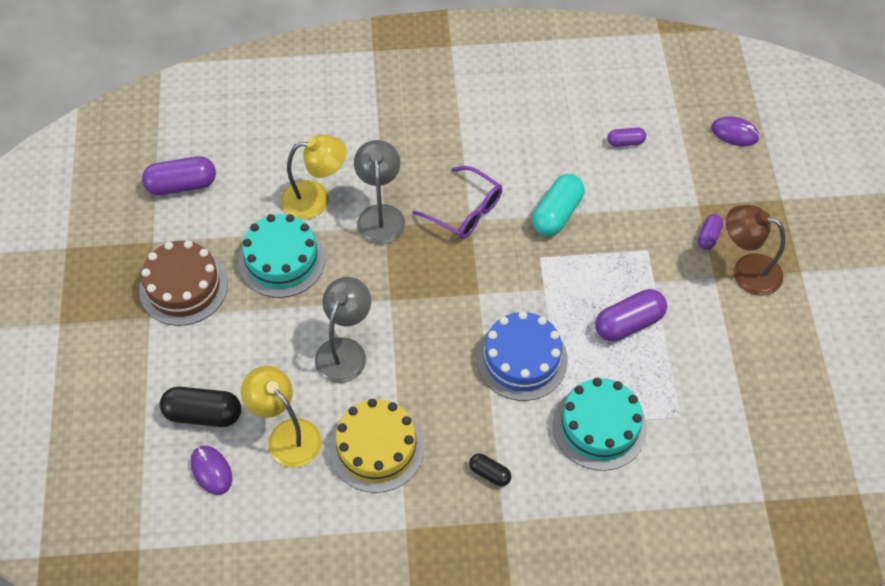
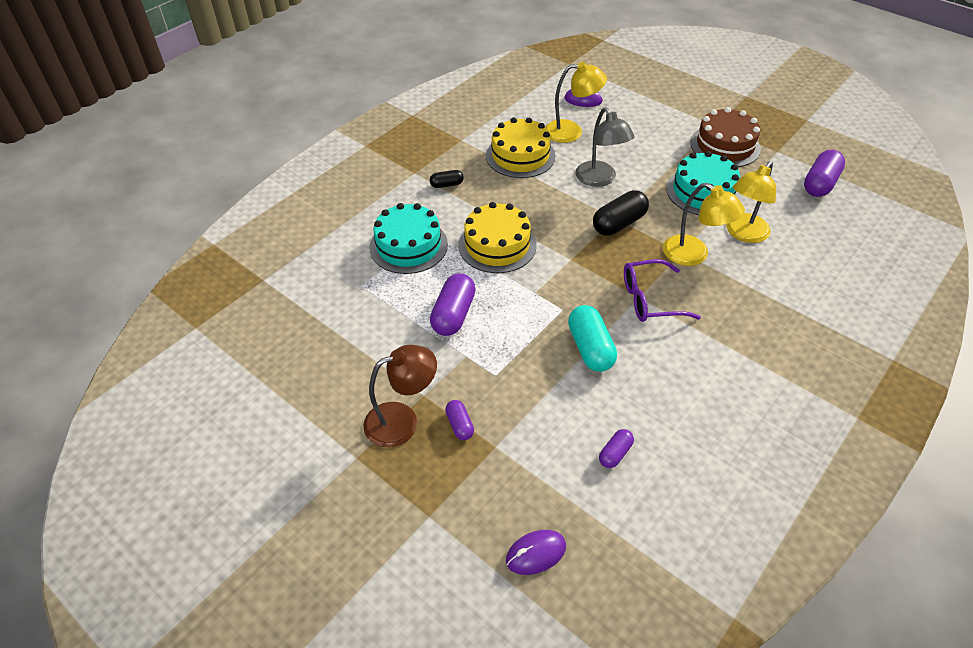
camera: 135 degrees right, 10 degrees down
(203, 414) = (622, 113): black capsule -> black capsule (619, 223)
(380, 215) = (694, 255): grey lamp -> yellow lamp
(522, 359) = (497, 245): blue cake -> yellow cake

